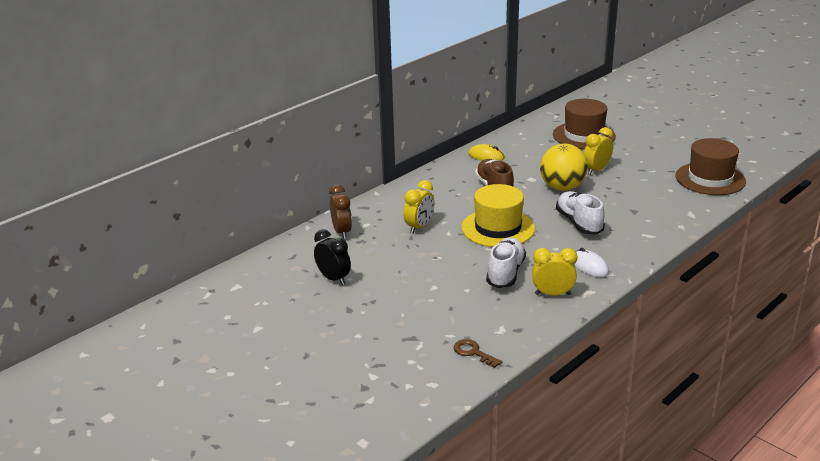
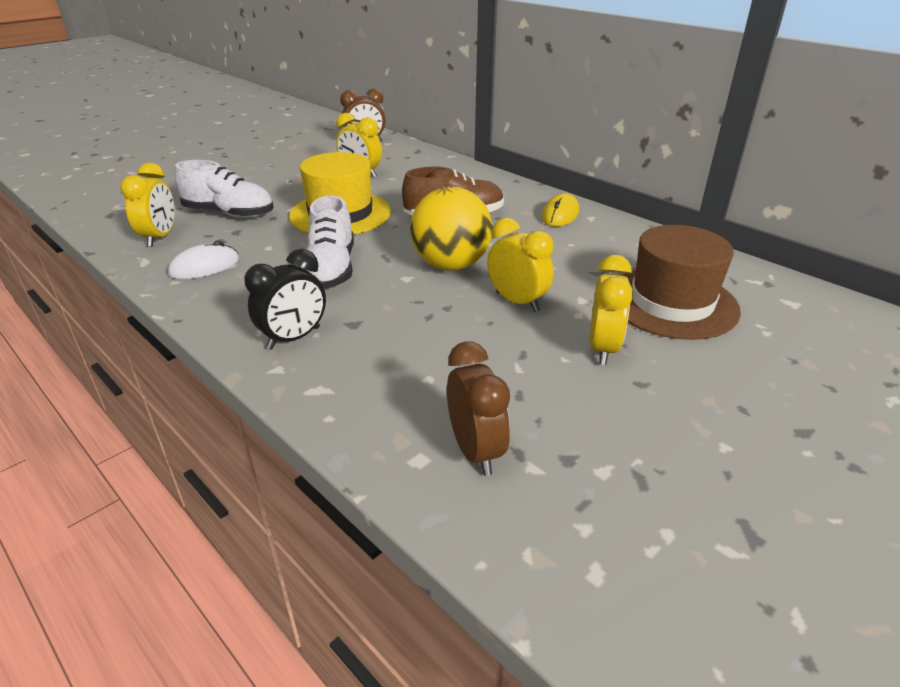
camera: 90 degrees right, 5 degrees up
(333, 279) = (276, 142): black clock -> black clock (294, 338)
(473, 352) = (93, 193): brown key -> none
(579, 223) = (331, 269): white shoe -> white shoe turned 105 degrees clockwise
(630, 153) = (603, 349): none -> yellow clock
(710, 179) = (475, 451): brown hat -> brown clock

